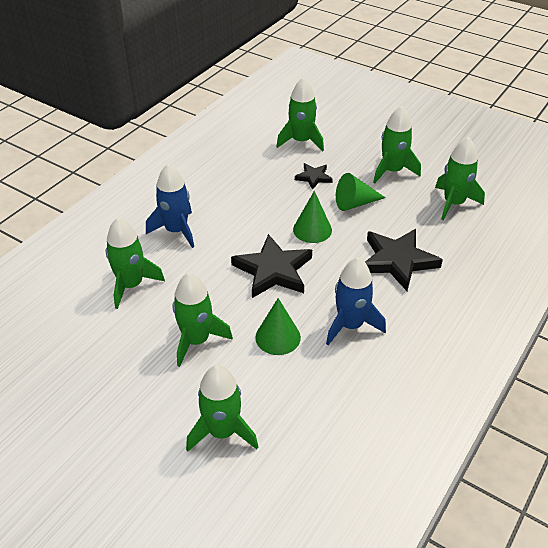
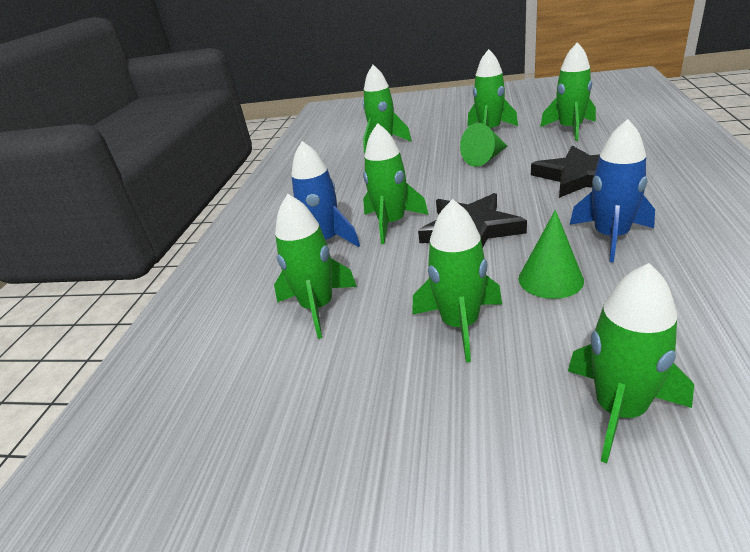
camera: 20 degrees left, 10 degrees down
(230, 237) = (391, 223): none -> green rocket
(312, 230) = (469, 188): green cone -> none
(313, 177) = (424, 157): black star -> none

